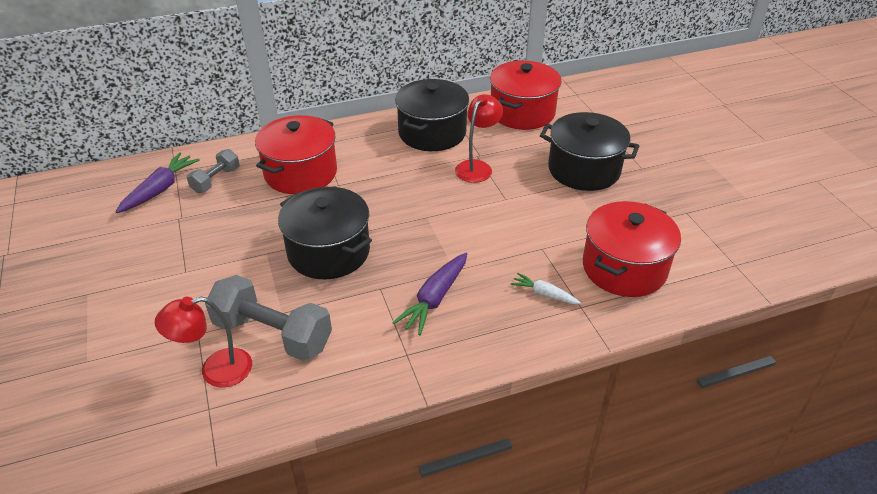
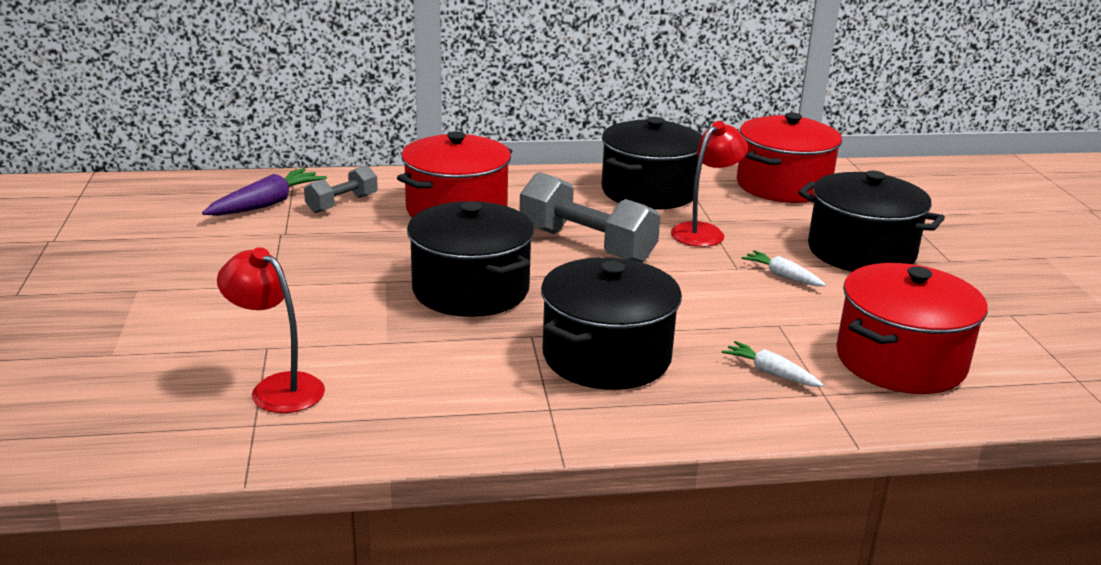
camera: 10 degrees right, 15 degrees down
(215, 371) = (277, 387): red lamp -> red lamp turned 45 degrees clockwise
(272, 334) = (367, 362): grey dumbbell -> grey dumbbell (586, 245)
(434, 299) = (606, 356): purple carrot -> black pot
(536, 201) = (782, 276): none -> white carrot

